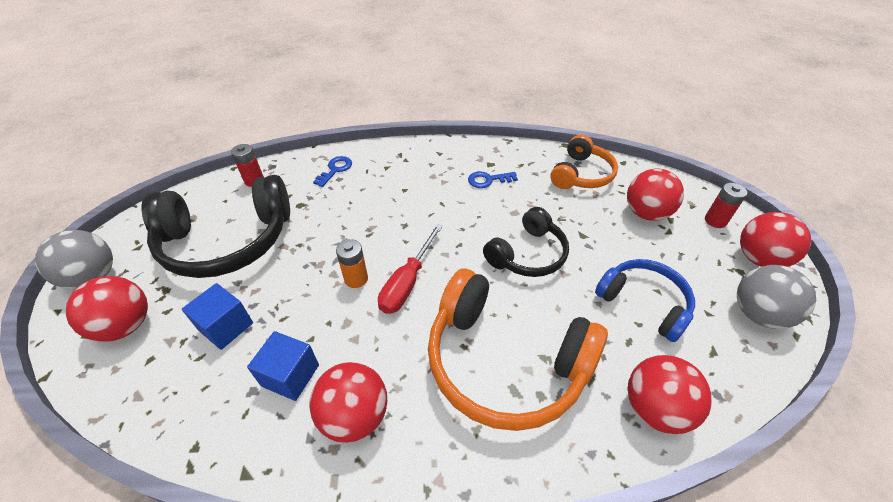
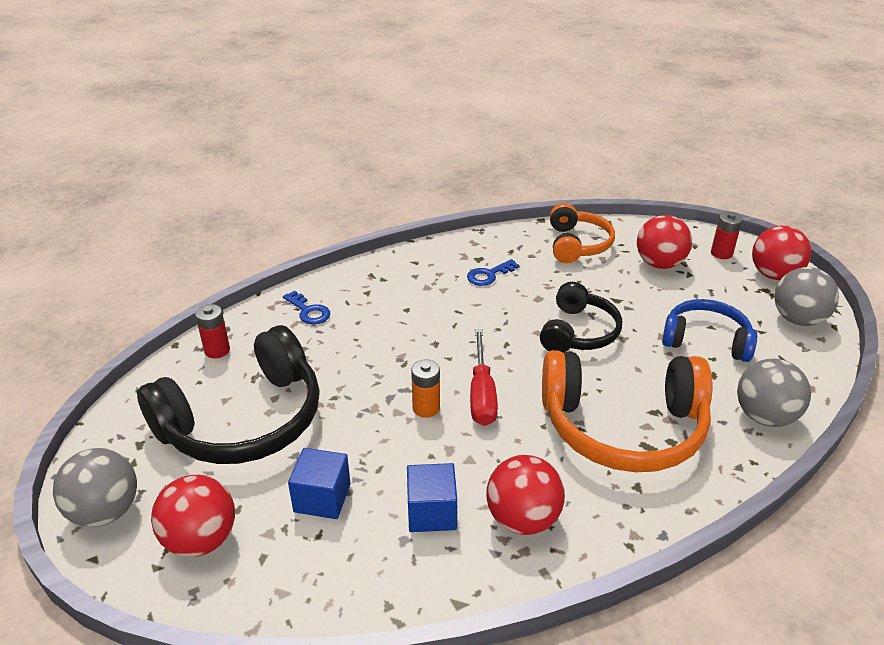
camera: 25 degrees left, 10 degrees down
(335, 170) = (309, 311): blue key -> blue key turned 135 degrees clockwise
(654, 408) = (764, 416): red ball -> grey ball

